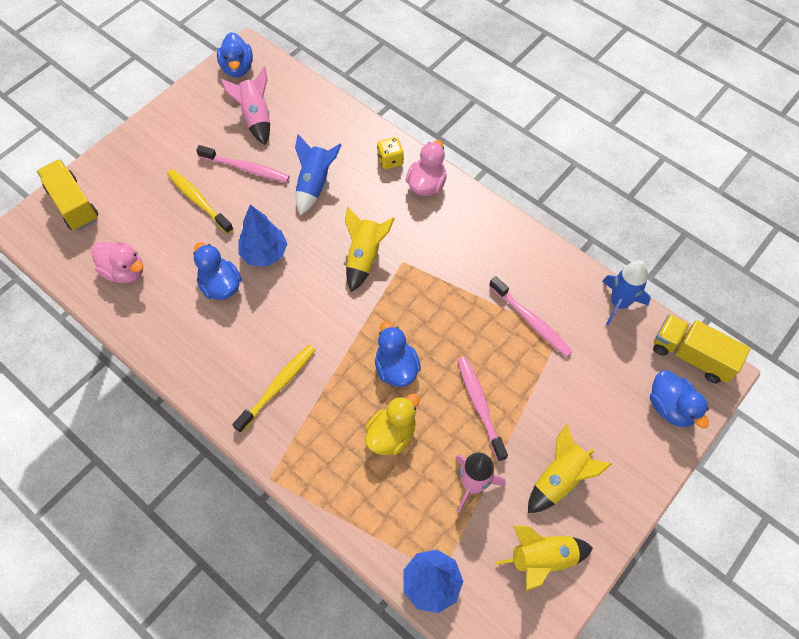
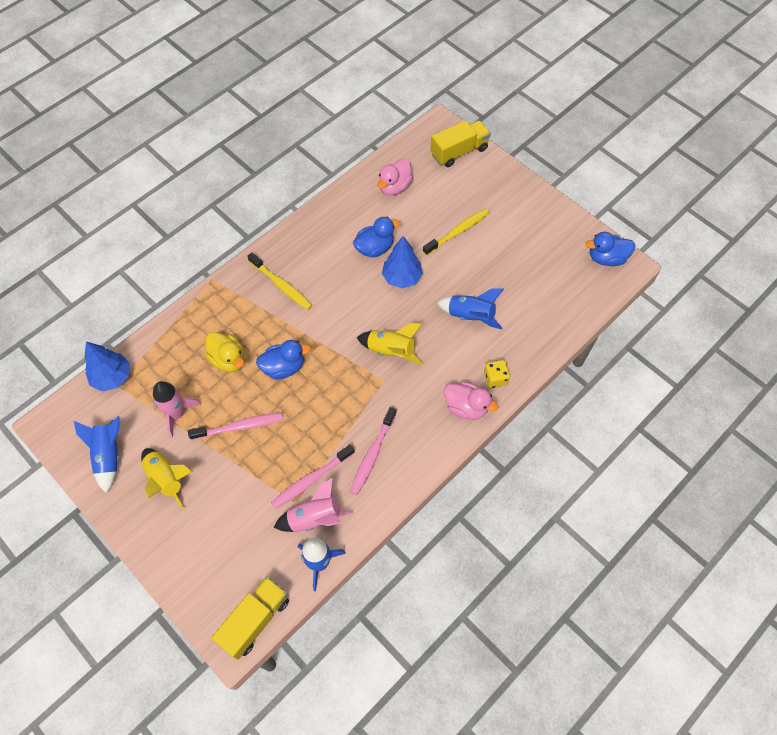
camera: 95 degrees right, 0 degrees up
(246, 168) = (490, 265): pink toothbrush -> pink toothbrush (372, 454)
(256, 118) = (547, 272): pink rocket -> pink rocket (314, 518)
(542, 559) = (109, 456): yellow rocket -> blue rocket
(670, 407) = (209, 587): blue duck -> none

